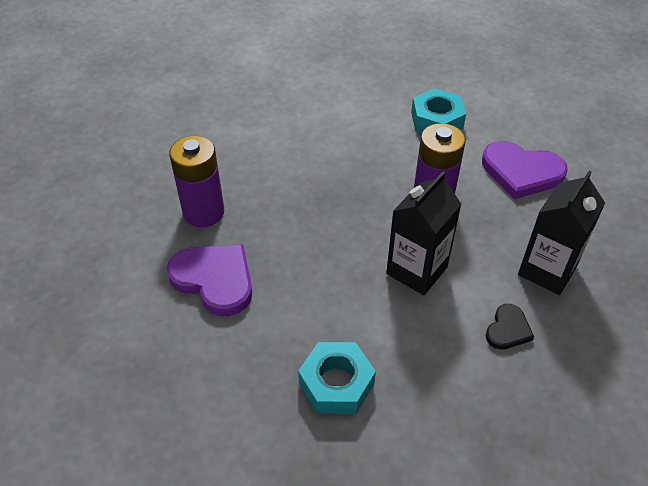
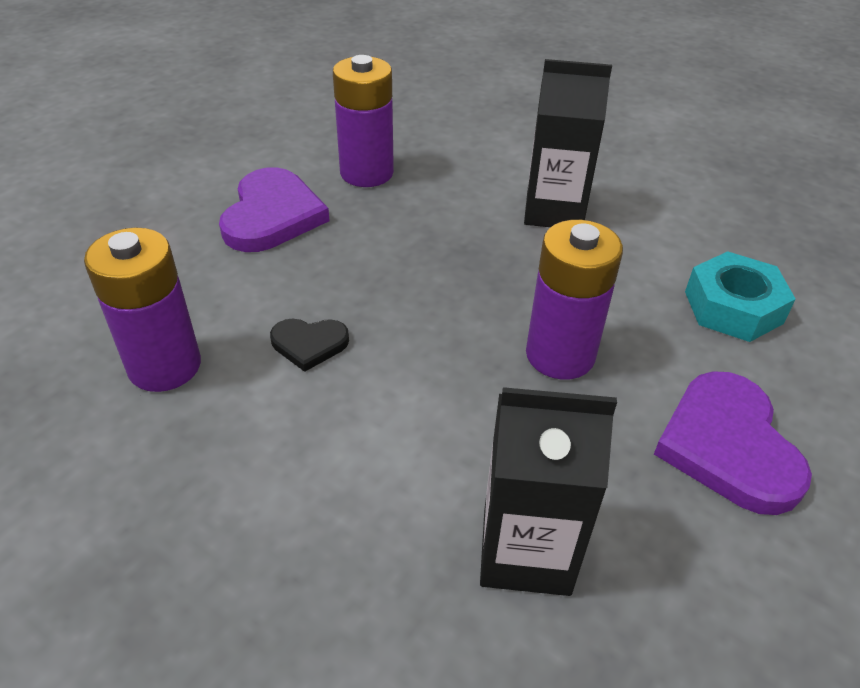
camera: 60 degrees right, 5 degrees down
(336, 383) = (165, 366): turquoise nut -> purple battery
(416, 270) = (406, 382): black carton -> black carton (554, 211)
(508, 329) = (358, 530): black heart -> black heart (309, 344)

